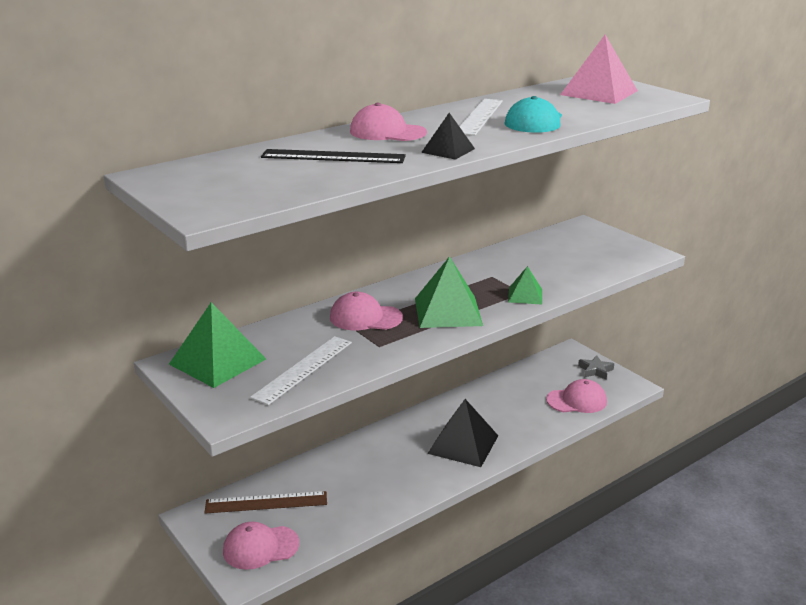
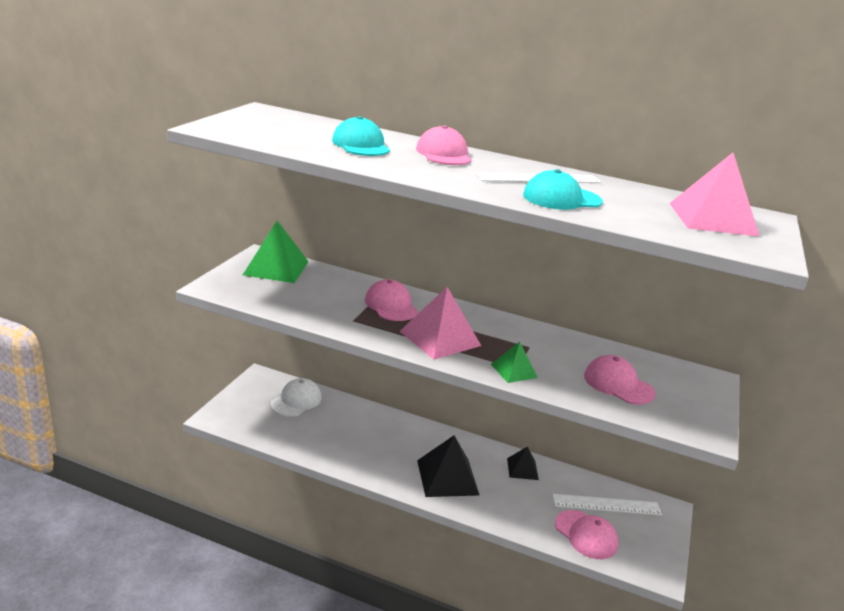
camera: 55 degrees right, 0 degrees up
(260, 547) = (248, 414): pink cap -> pink cap (618, 384)
(266, 502) = (296, 401): brown ruler -> white cap
(303, 369) = (292, 299): white ruler -> white ruler (606, 505)
(333, 157) = (361, 145): black ruler -> turquoise cap
(448, 150) = (427, 175): black pyramid -> black pyramid (522, 469)
(448, 311) = (440, 338): green pyramid -> pink pyramid
(595, 370) = (654, 536): grey star -> none

